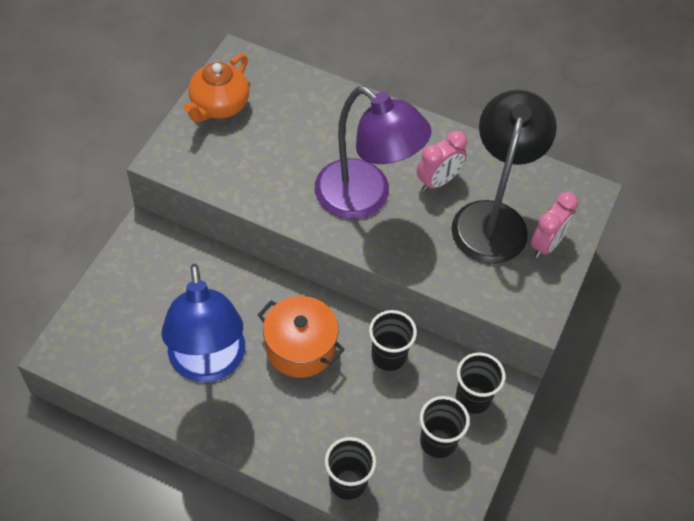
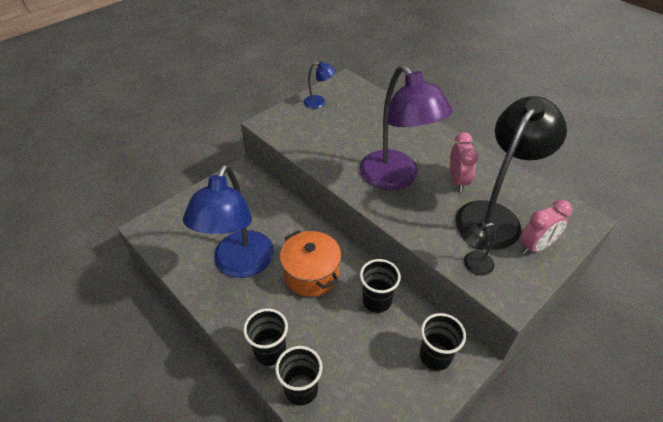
camera: 25 degrees right, 10 degrees down
(219, 106) = (319, 102): orange teapot -> blue lamp
(438, 181) = (457, 181): pink clock -> pink clock turned 75 degrees counterclockwise
(438, 441) = (391, 382): black cup -> black cup (270, 351)
(487, 288) = (472, 265): none -> black lamp

